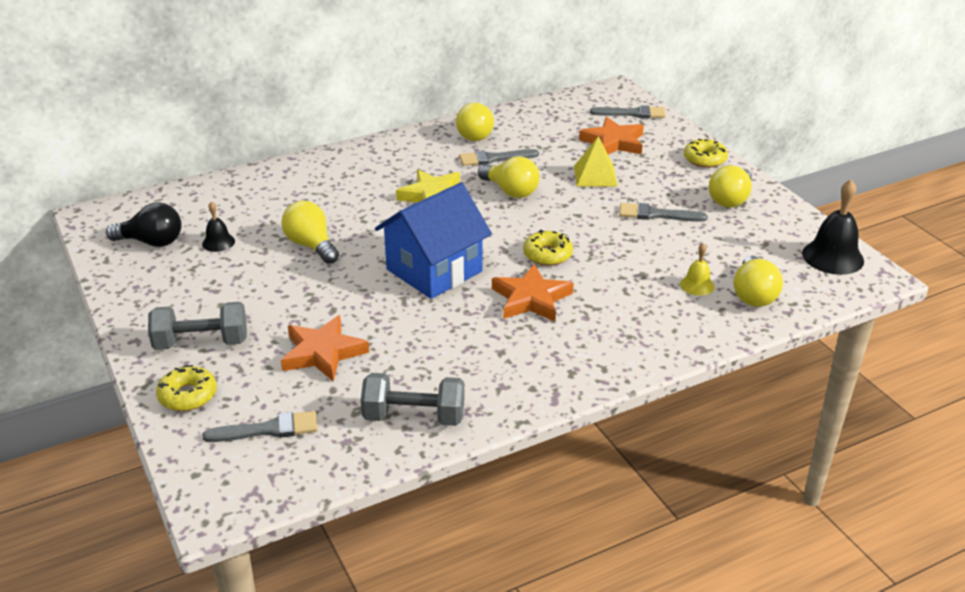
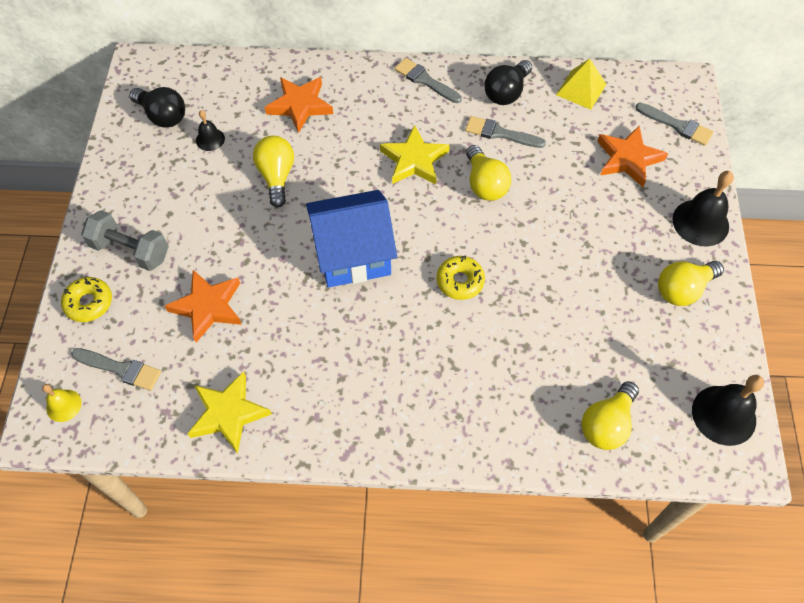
camera: 30 degrees right, 25 degrees up
(414, 417) = (228, 414): grey dumbbell -> yellow star
(475, 134) = (506, 92): yellow light bulb -> black light bulb
(531, 299) = (408, 328): orange star -> orange star (300, 105)
(595, 176) = (576, 198): yellow pyramid -> yellow pyramid (581, 89)
(656, 214) = (595, 277): grey brush -> grey brush (425, 80)
(697, 285) = (564, 385): yellow bell -> yellow bell (63, 405)
(704, 159) = (700, 222): yellow donut -> black bell

